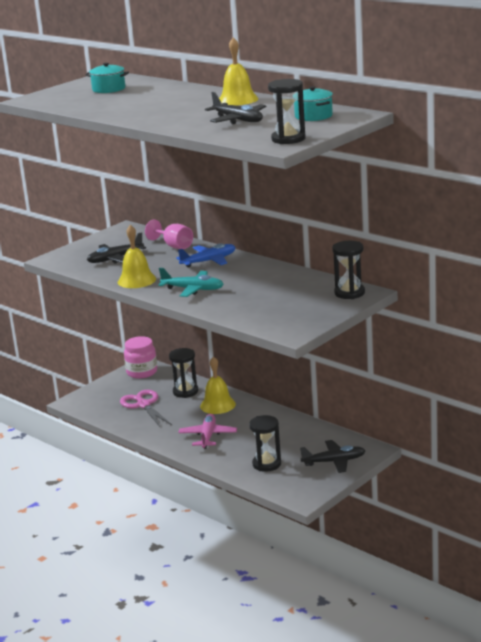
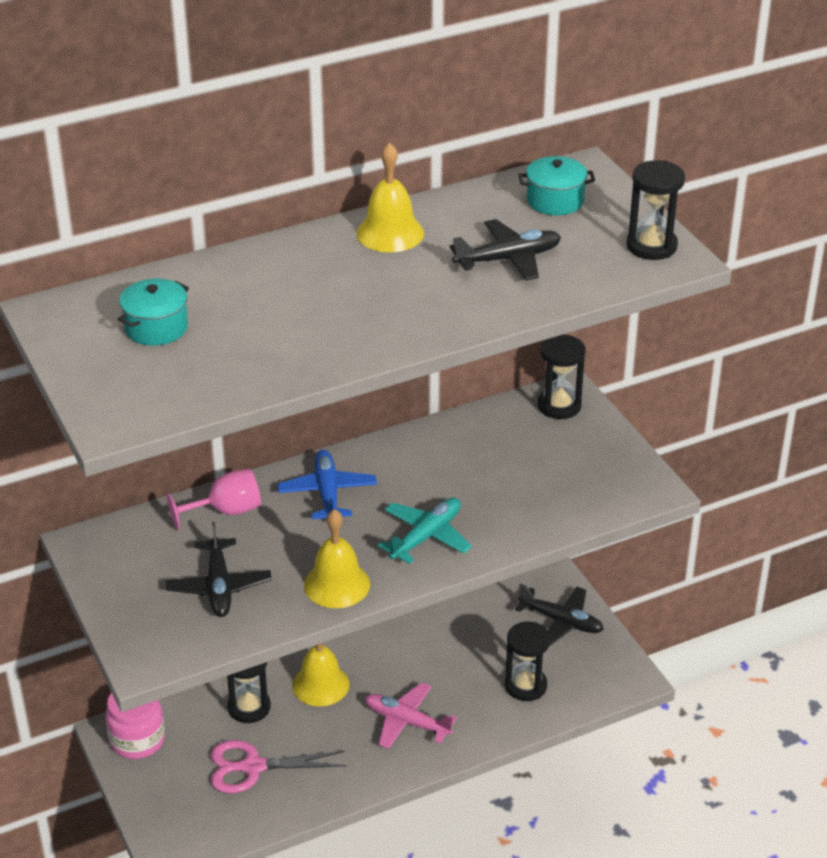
camera: 70 degrees left, 15 degrees up
(334, 461) = (561, 621): black plane -> black plane turned 105 degrees clockwise

